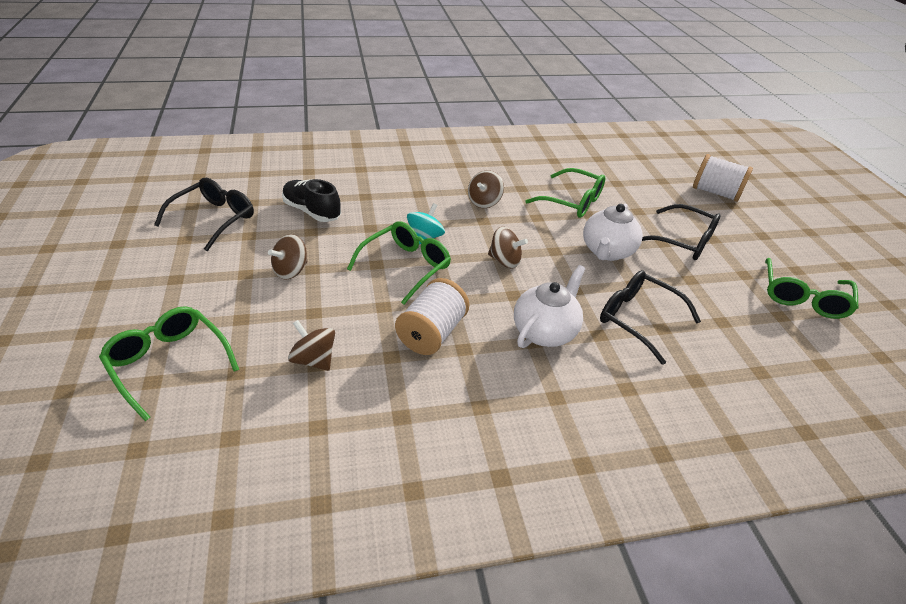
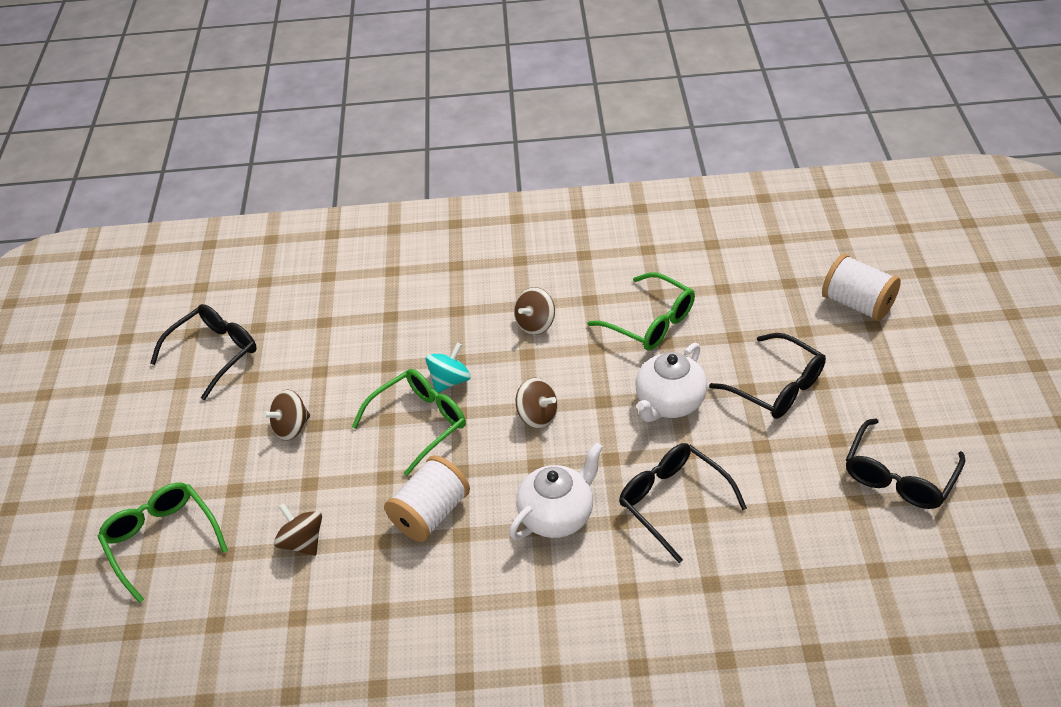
camera: 15 degrees right, 5 degrees up
(312, 211) = (324, 341): black shoe -> none
(802, 298) = (899, 476): green glasses -> black glasses

